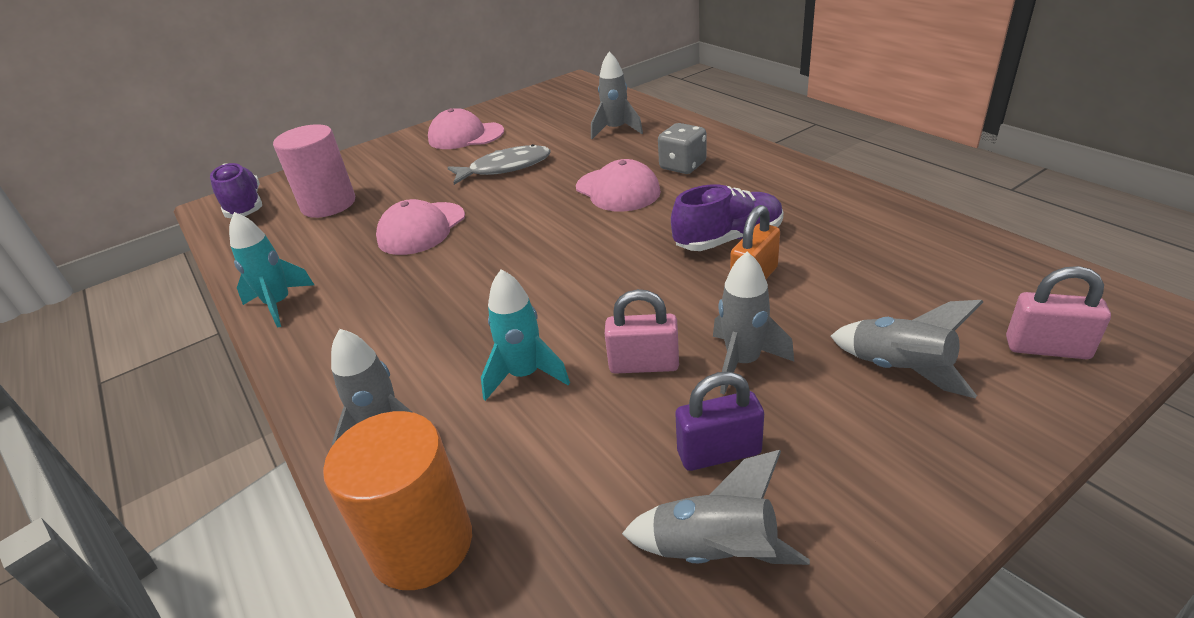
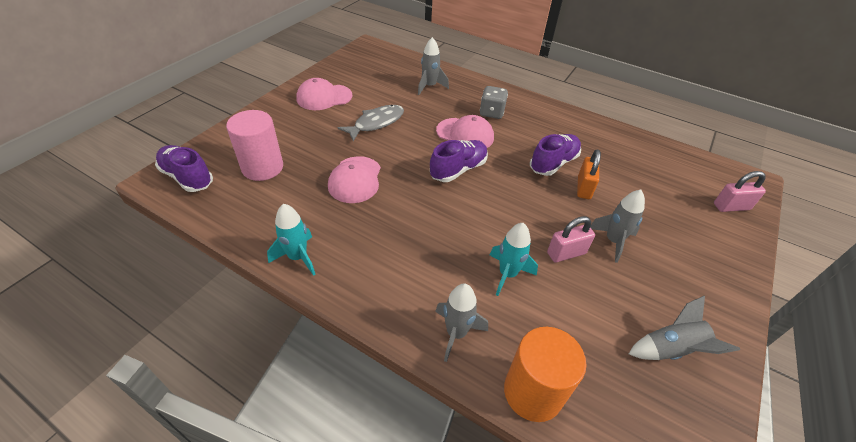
camera: 30 degrees left, 10 degrees up
(569, 232) = (458, 169): none -> purple shoe
(719, 453) = (637, 296): purple padlock -> none
(899, 370) = (682, 231): grey rocket -> none

